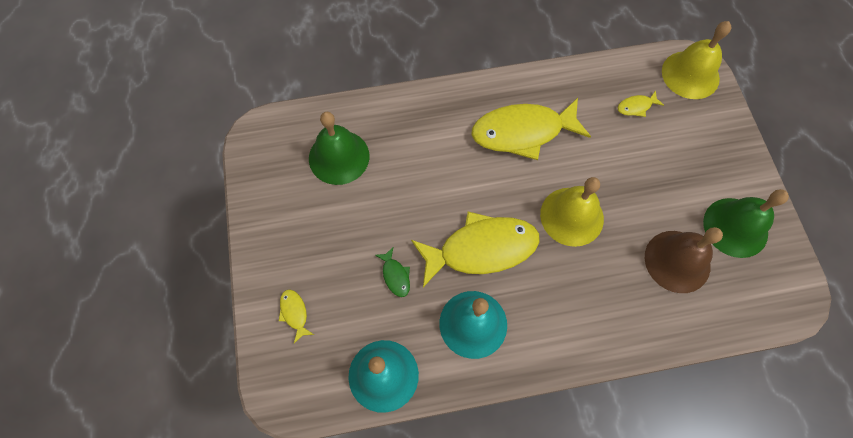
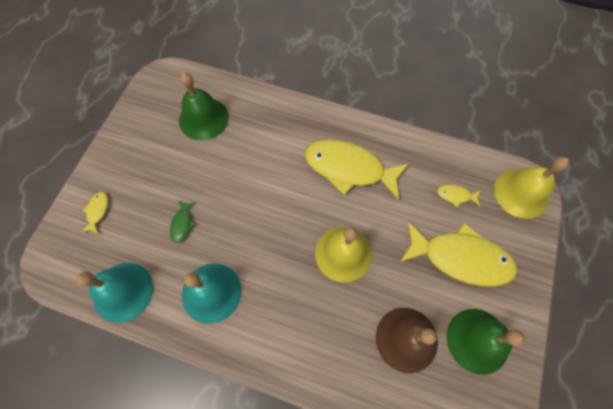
camera: 30 degrees right, 0 degrees up
(481, 249) = (257, 239): yellow fish -> yellow fish (460, 258)

